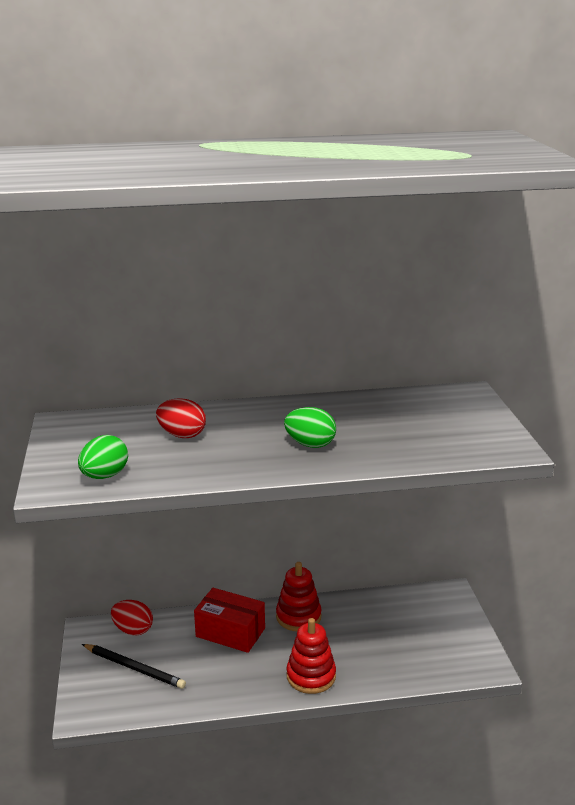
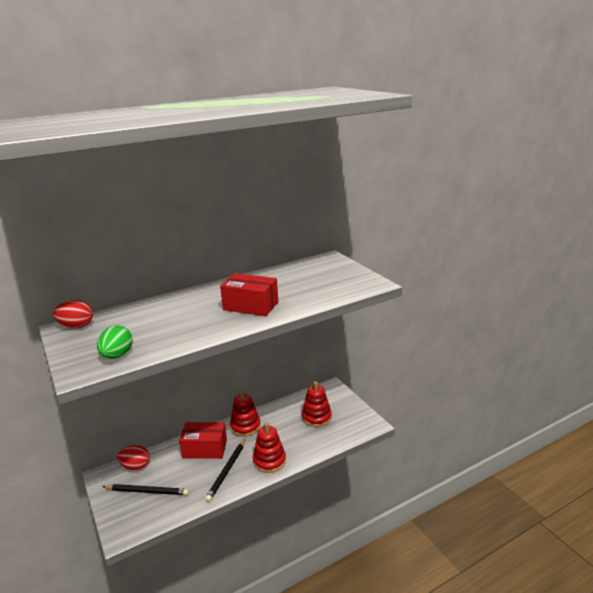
camera: 20 degrees left, 0 degrees up
(182, 435) = (159, 318): red egg -> red egg (76, 326)
(247, 672) = (227, 471): none -> black pencil
(310, 444) = (251, 306): green egg -> red box
(407, 632) = (316, 417): none -> red stacking toy

